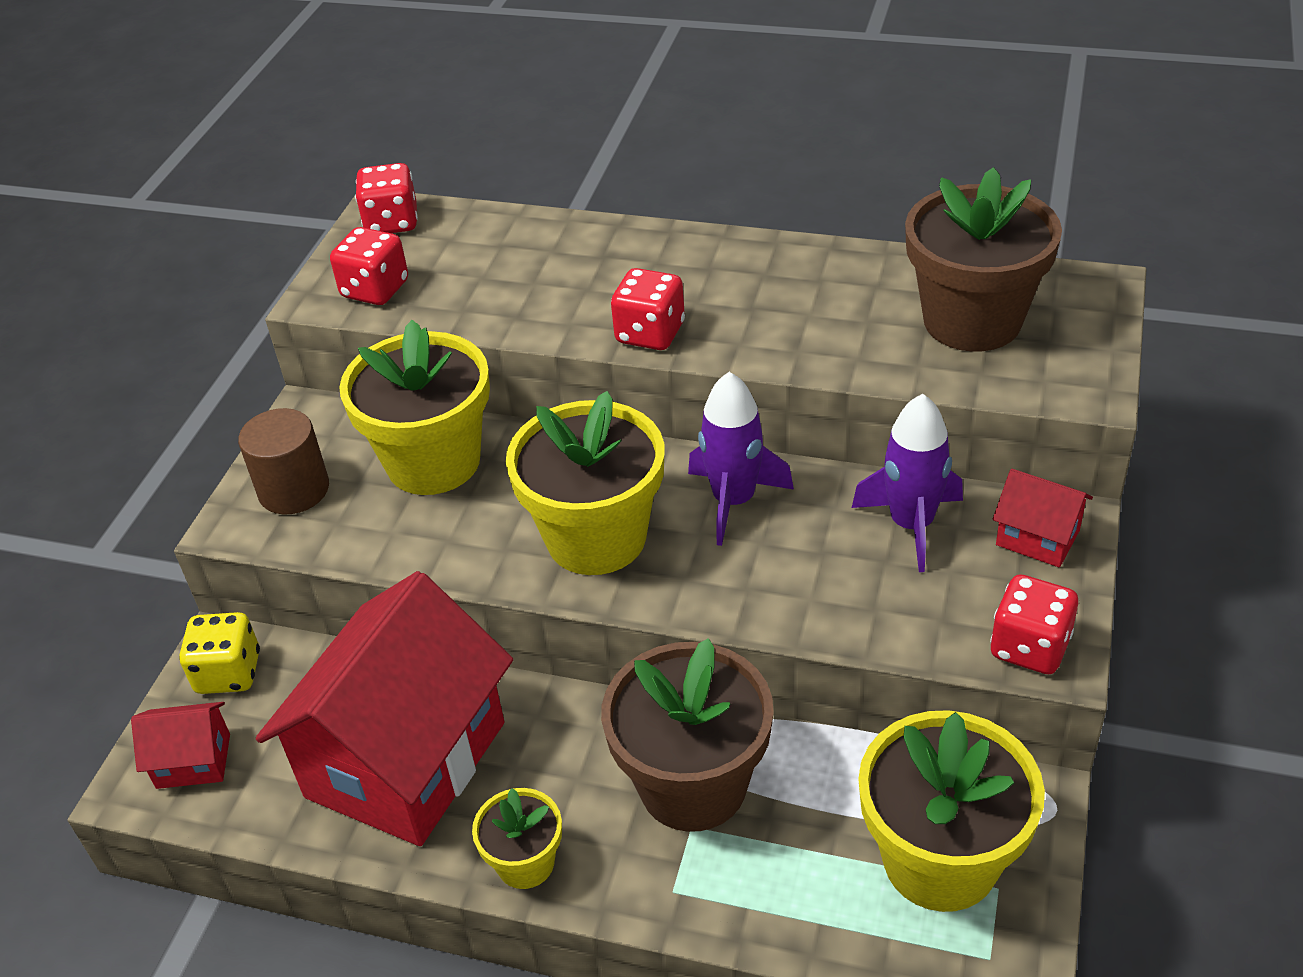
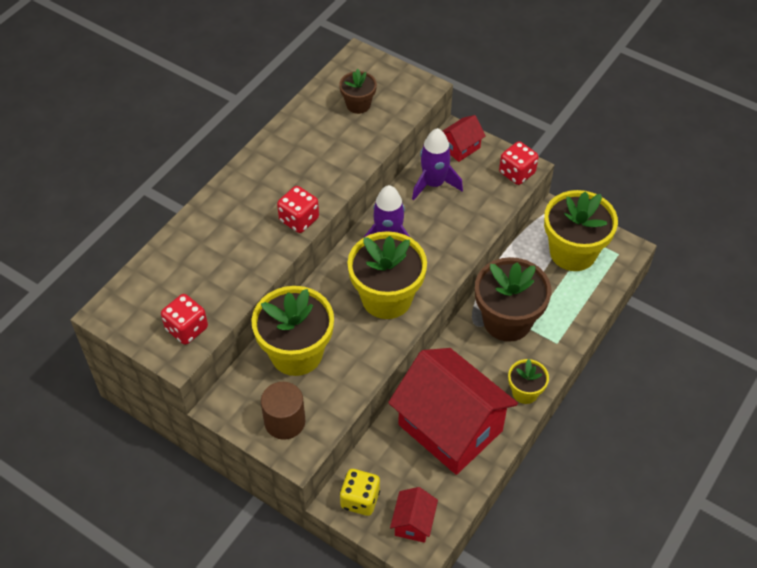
camera: 75 degrees left, 10 degrees up
(392, 222) = (123, 309): red dice -> none
(972, 321) = (358, 104): brown flower pot -> brown flower pot, size x0.52

